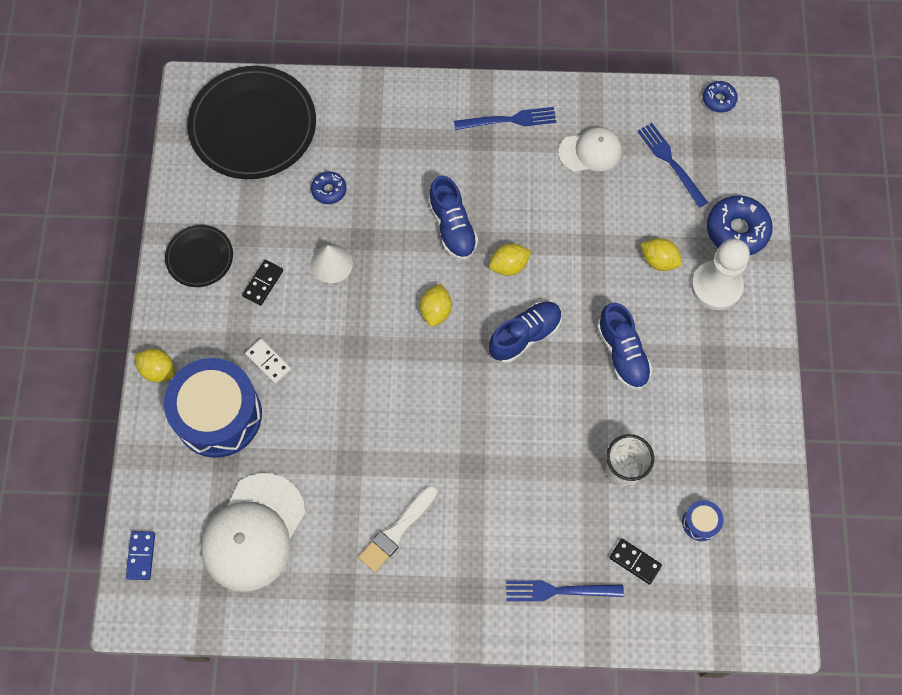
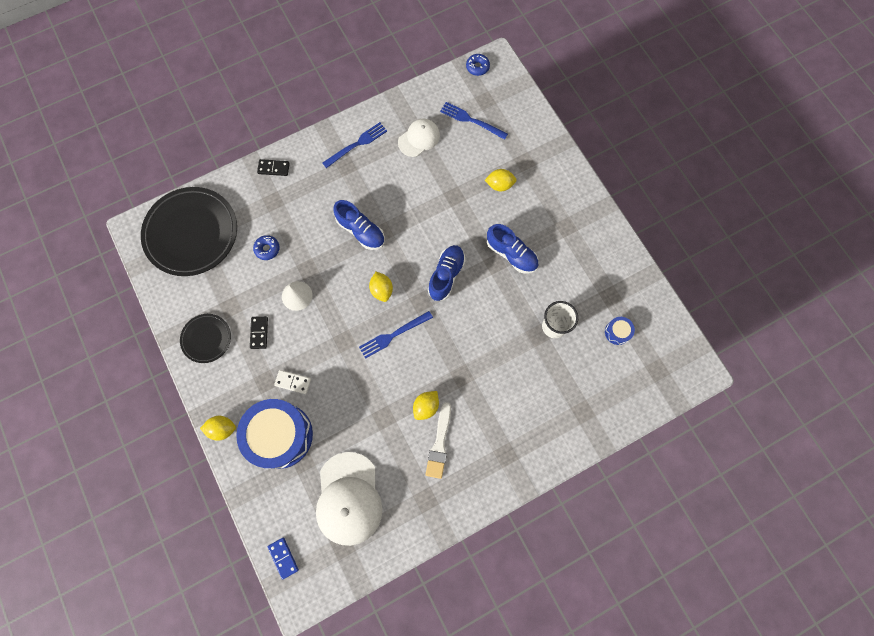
camera: 30 degrees left, 5 degrees up
(509, 266) = (410, 237): yellow lemon -> yellow lemon (426, 406)
(559, 591) = (559, 423): blue fork -> blue fork (393, 335)
(635, 561) = (593, 378): black domino -> black domino (274, 168)
(716, 286) = (542, 183): white pawn -> none
(737, 230) = (534, 142): blue donut -> none

